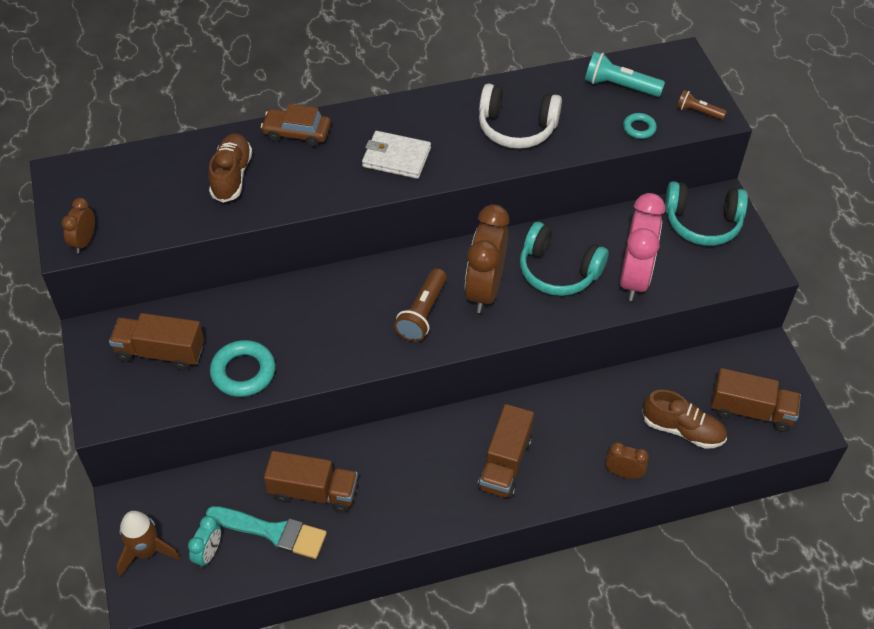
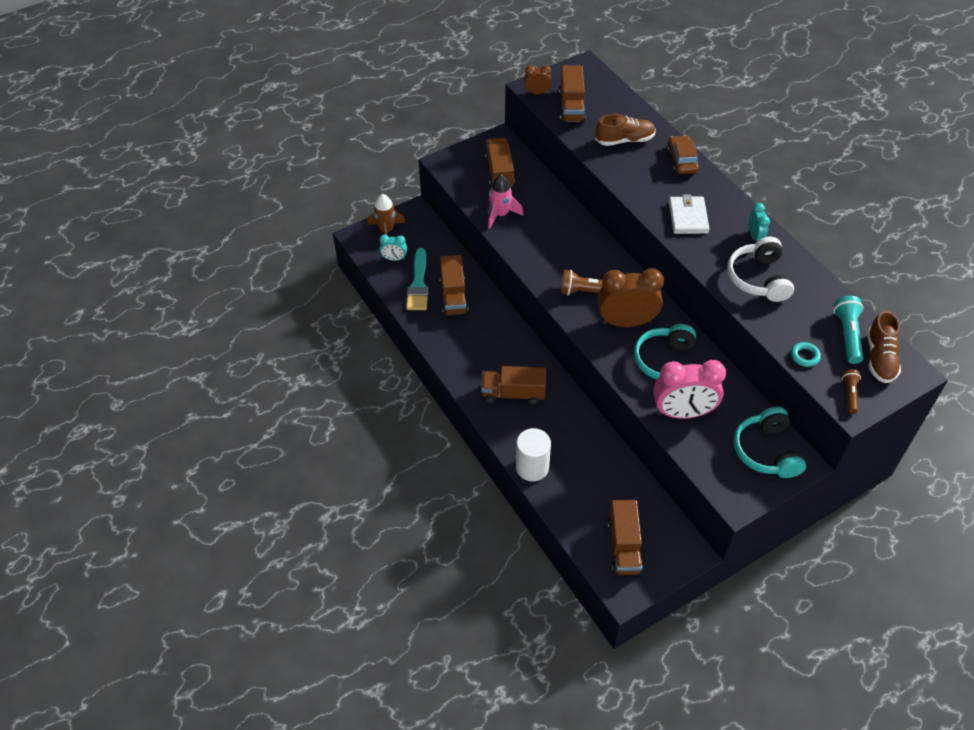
camera: 75 degrees right, 0 degrees up
(136, 212) = (571, 107): none -> brown truck
(243, 372) = (500, 214): turquoise ring -> pink rocket
(451, 110) = (755, 236): none -> turquoise clock
(623, 473) = (532, 467): brown clock -> white cylinder
(682, 430) = (586, 500): brown shoe -> brown shoe (880, 358)

